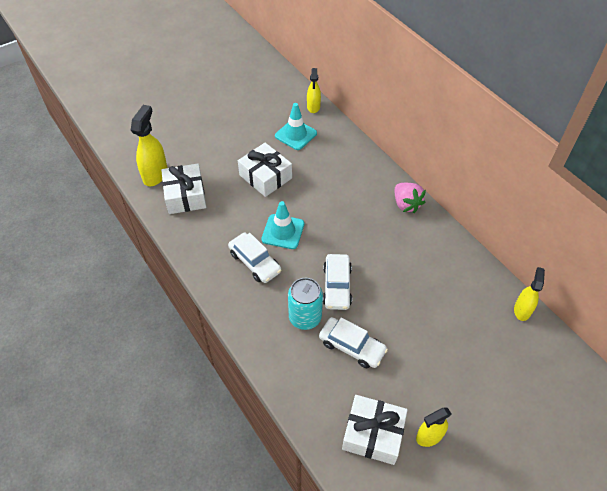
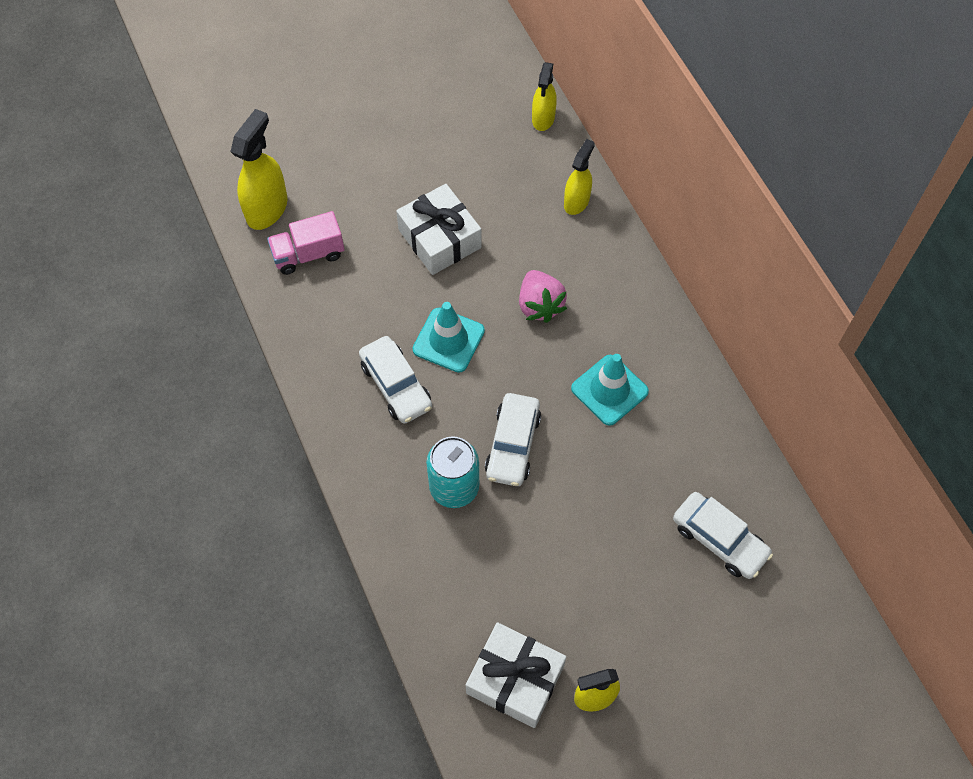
camera: 10 degrees right, 10 degrees up
(185, 196) = (308, 254): white gift -> pink truck
(296, 135) = (503, 168): turquoise traffic cone -> turquoise traffic cone (609, 390)
(352, 346) = (514, 544): white car -> white car (719, 540)
(406, 204) = (653, 322): pink strawberry -> pink strawberry (540, 305)
(522, 310) = (788, 530): yellow spray bottle -> yellow spray bottle (576, 201)

